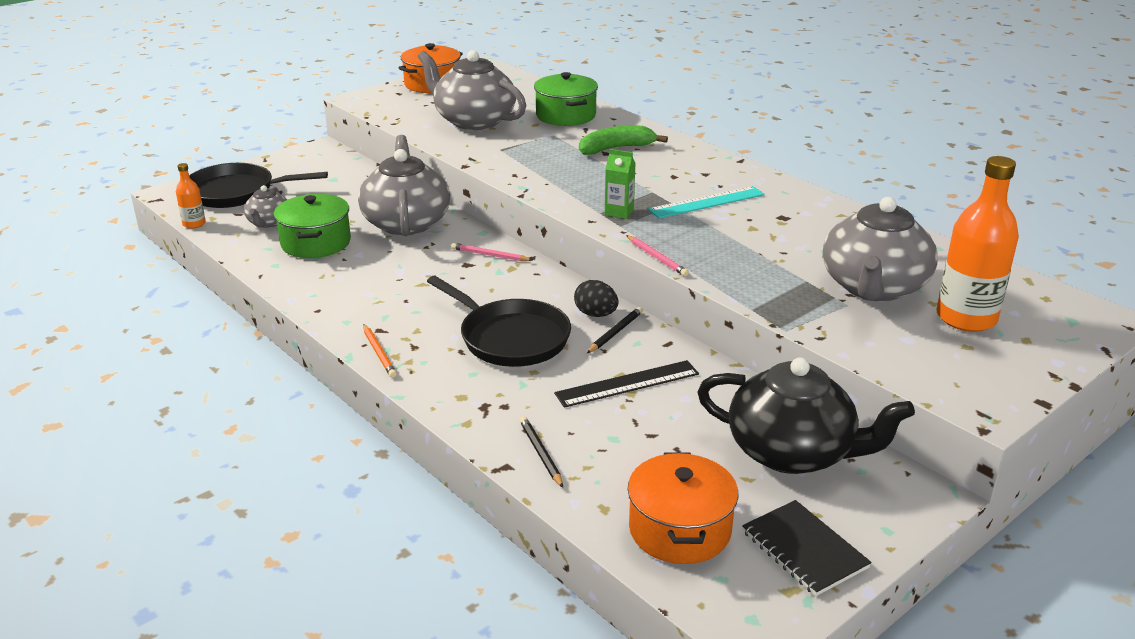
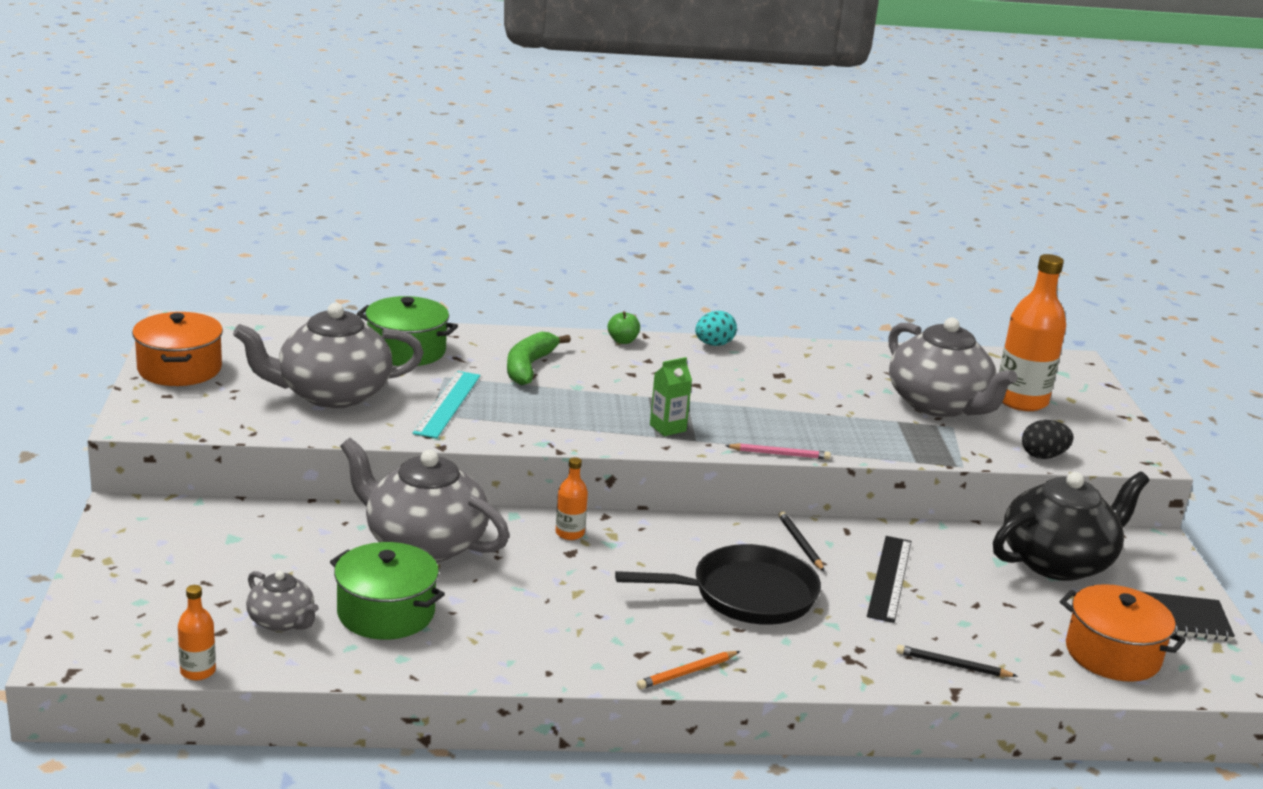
camera: 55 degrees left, 5 degrees down
(236, 192) = (154, 611): black pan -> none
(379, 353) = (687, 673): orange pencil -> orange pencil turned 135 degrees clockwise
(490, 255) = (570, 533): pink pencil -> orange bottle
(596, 314) = (757, 537): black egg -> black egg (1043, 456)
(706, 202) = (705, 387): turquoise ruler -> turquoise ruler (447, 404)
(716, 157) = (622, 341): none -> green apple
(779, 182) = (714, 344): none -> turquoise egg

